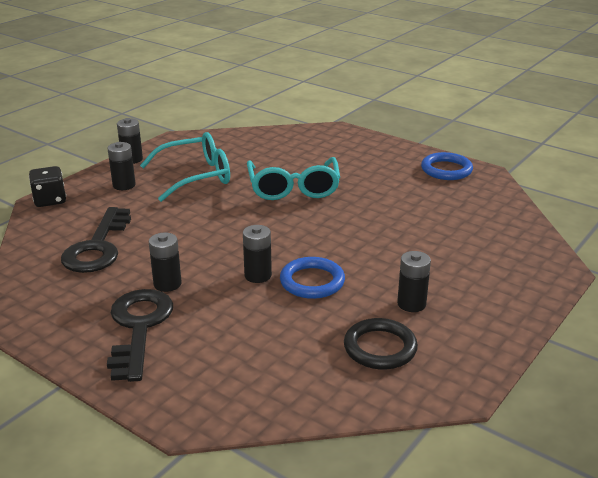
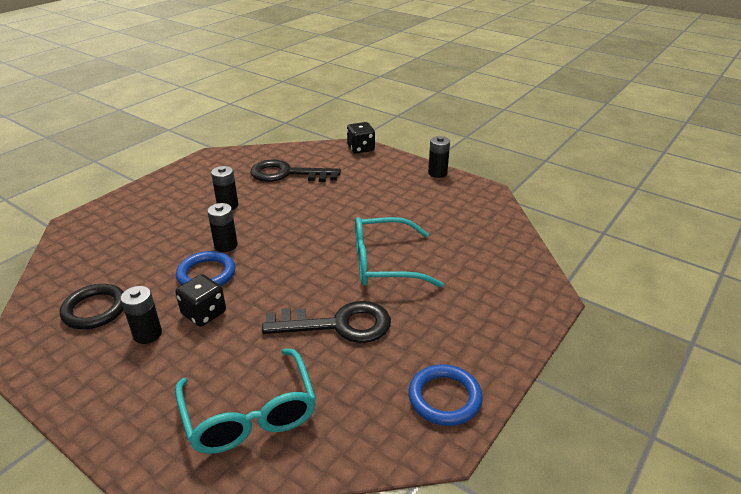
camera: 90 degrees right, 5 degrees up
(124, 185) = (387, 174): black battery -> none
(139, 327) = (177, 199): black key -> black key (338, 325)
(196, 176) = (406, 206): turquoise glasses -> turquoise glasses (250, 414)
(375, 275) = (204, 313): none -> black dice

